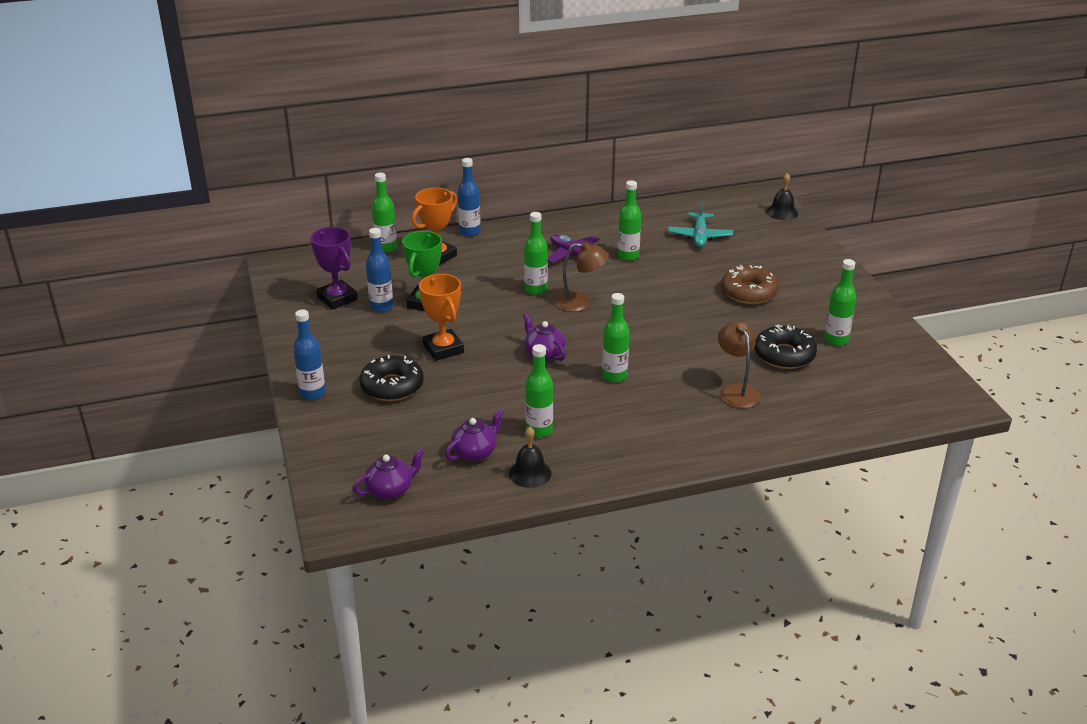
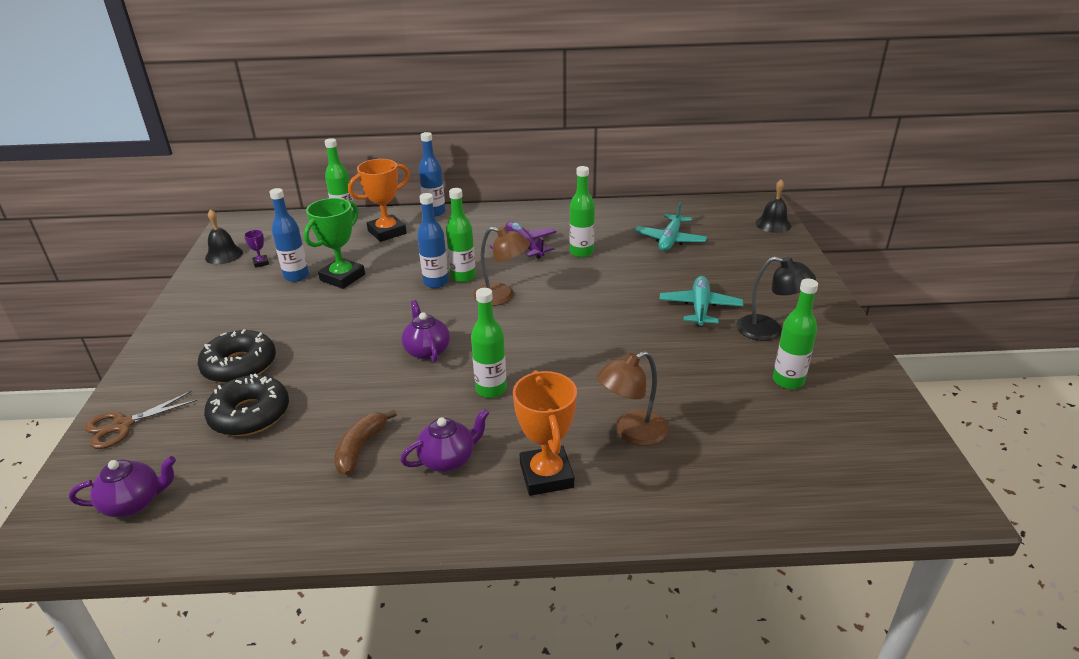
camera: 15 degrees right, 0 degrees up
(312, 393) = (154, 362): blue bottle -> blue bottle (436, 282)
(331, 442) = (122, 425): none -> brown scissors
(337, 298) = (261, 263): purple trophy -> purple trophy, size x0.44
(443, 349) = (324, 330): orange trophy -> orange trophy (546, 475)
(475, 452) = (267, 467): purple teapot -> purple teapot (448, 459)
(530, 473) = (310, 509): black bell -> black bell (224, 255)
(539, 430) = (361, 448): green bottle -> brown banana
(736, 391) = (632, 432): brown lamp -> brown lamp turned 120 degrees counterclockwise
(749, 292) = (700, 307): brown donut -> turquoise plane
(784, 355) = (713, 392): black donut -> black donut (250, 414)
(809, 304) = (768, 330): none -> black lamp

